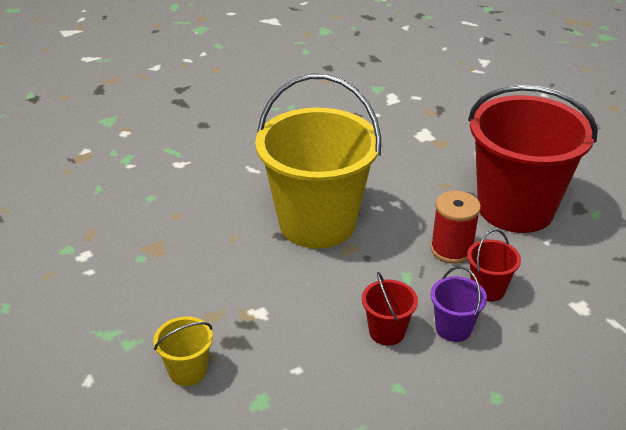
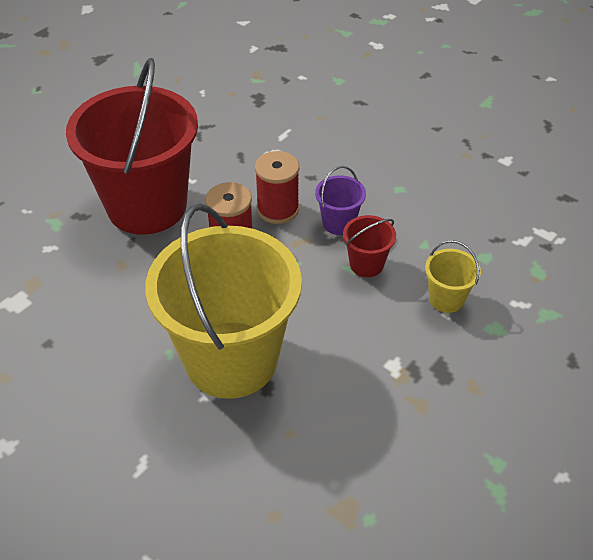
camera: 110 degrees left, 10 degrees up
(188, 371) = (498, 395): yellow bucket -> yellow bucket (446, 299)
(488, 289) = (278, 209): red bucket -> red spool

